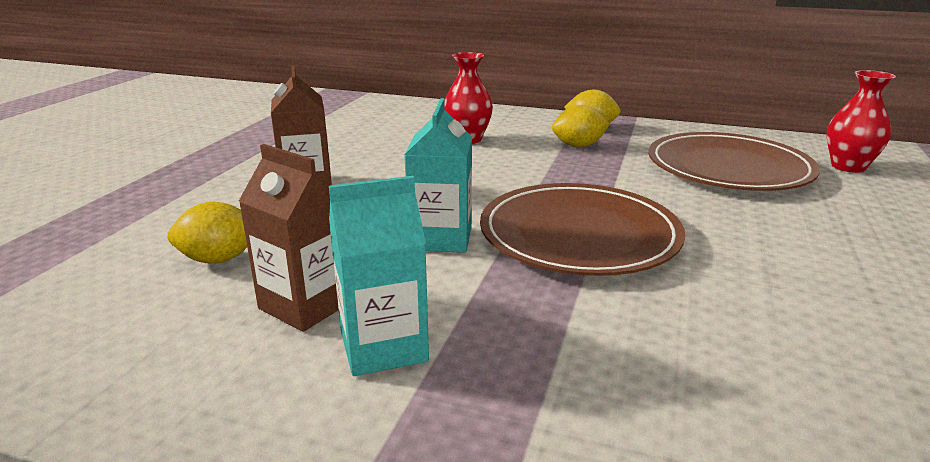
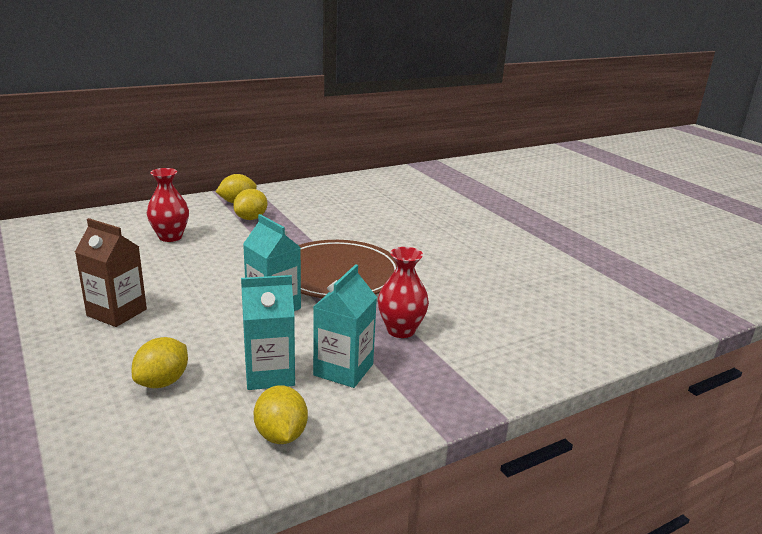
camera: 50 degrees left, 0 degrees up
(189, 378) = (281, 435): none -> yellow lemon
(306, 305) = (269, 374): brown carton -> turquoise carton
(728, 168) = (349, 207): brown plate -> none
(848, 167) = (398, 188): red vase -> red vase (401, 330)

